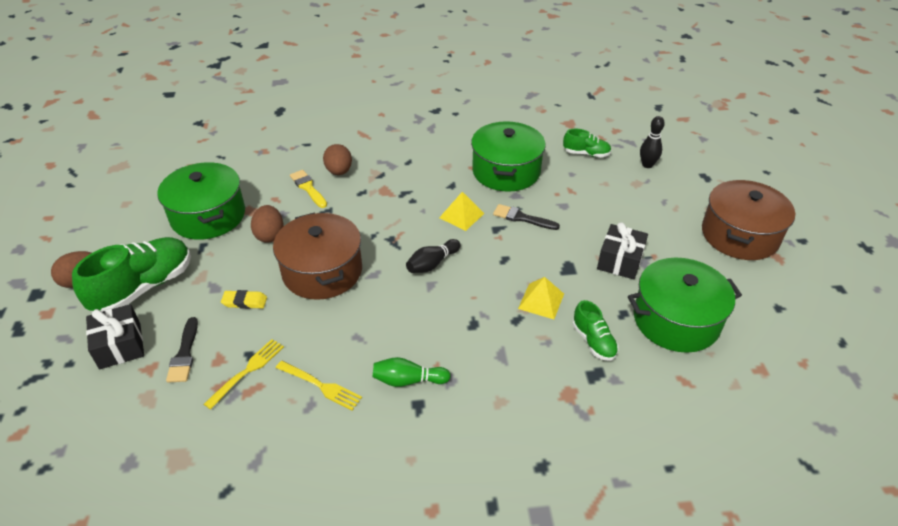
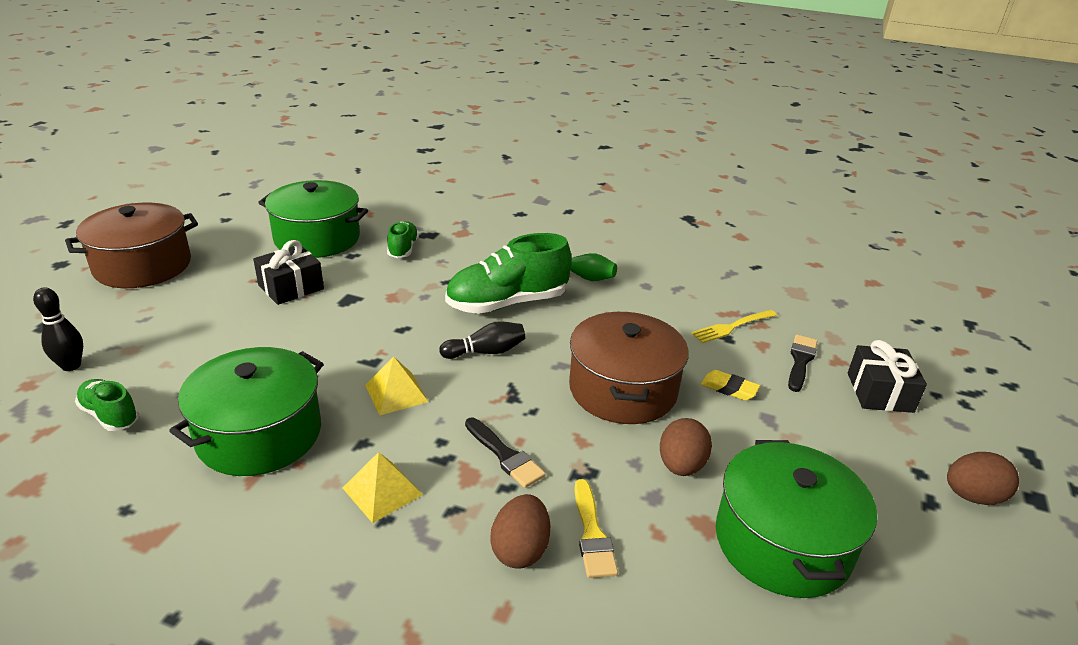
camera: 155 degrees left, 10 degrees down
(144, 287) = (869, 452): green shoe -> green shoe (507, 303)
(321, 386) = (663, 296): yellow fork -> none
(522, 218) = (327, 362): black brush -> black brush (505, 455)
(541, 301) = (410, 285): yellow pyramid -> yellow pyramid (382, 491)

